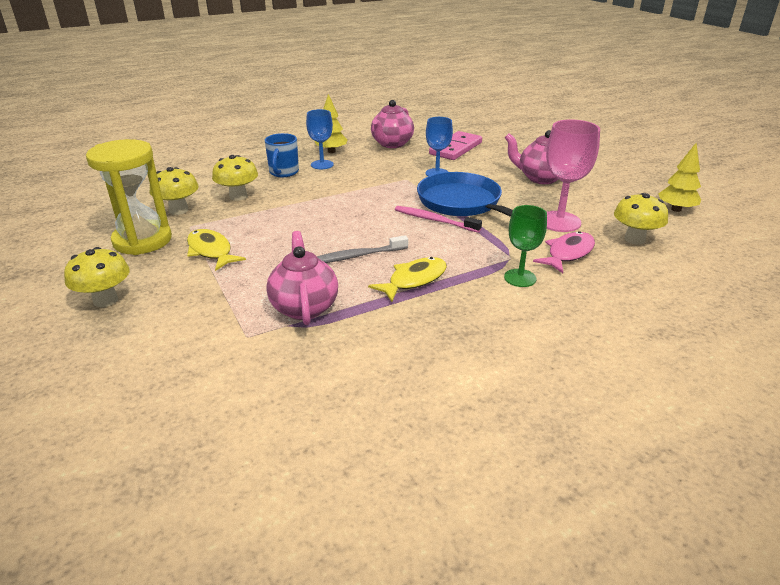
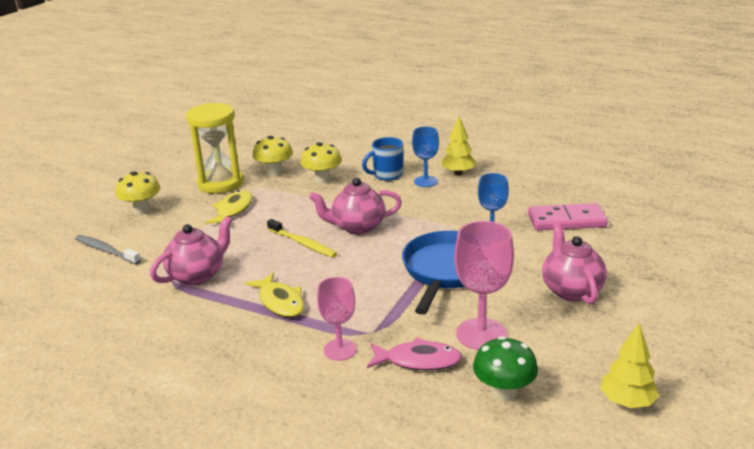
camera: 55 degrees right, 5 degrees down
(333, 240) = (303, 243): none -> yellow toothbrush
(356, 256) = (289, 263): grey toothbrush -> grey toothbrush (106, 250)
(391, 144) = (520, 189): pink teapot -> pink teapot (357, 227)
(414, 280) = (280, 302): yellow fish -> yellow fish turned 45 degrees clockwise
(434, 220) = (393, 271): pink toothbrush -> none
(520, 278) = (340, 350): green goblet -> pink goblet
(634, 239) = (504, 392): yellow mushroom -> green mushroom

